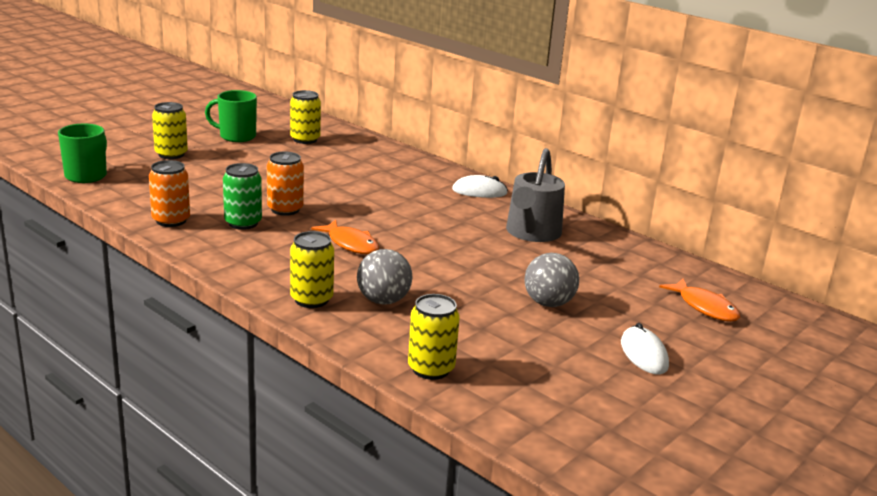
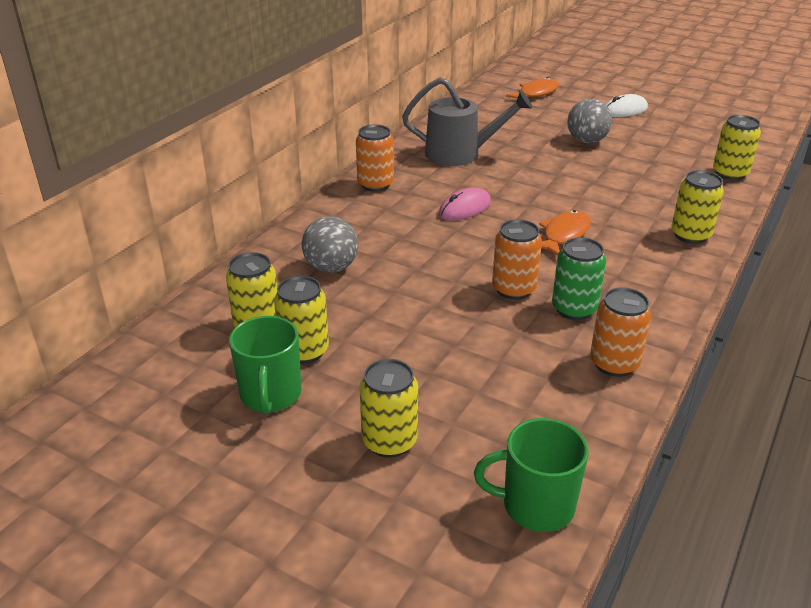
camera: 100 degrees left, 10 degrees up
(269, 147) = (304, 351): none -> yellow can
(383, 301) = (655, 203): grey ball -> grey ball (331, 268)
(420, 216) = (465, 208): none -> pink mouse
(479, 191) = (375, 184): white mouse -> orange can

